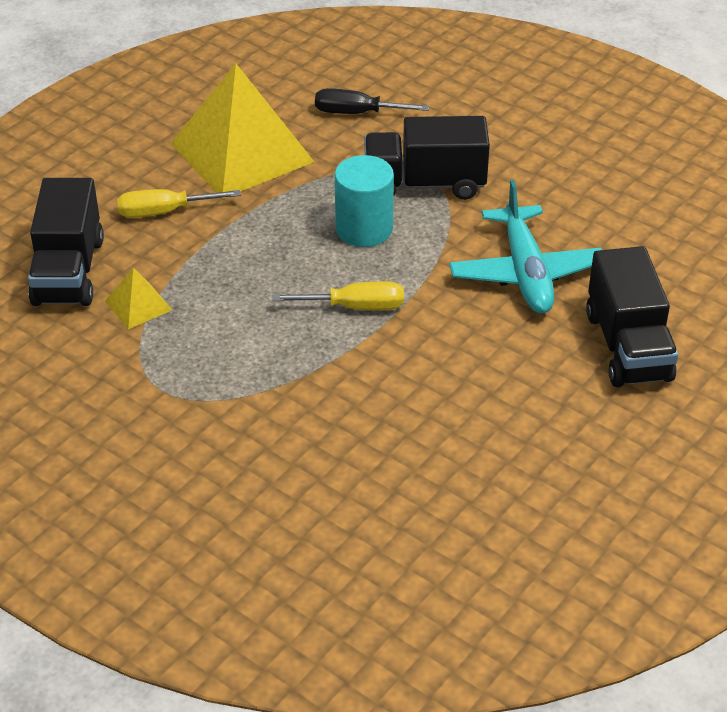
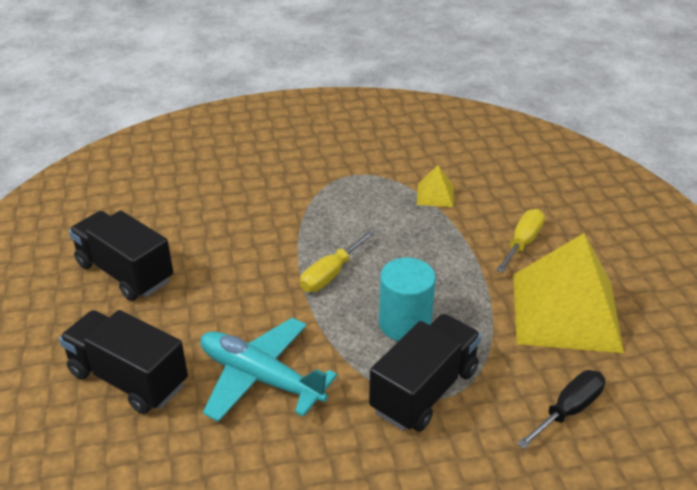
camera: 130 degrees right, 5 degrees down
(68, 271) = (496, 184): black truck -> black truck (125, 272)

